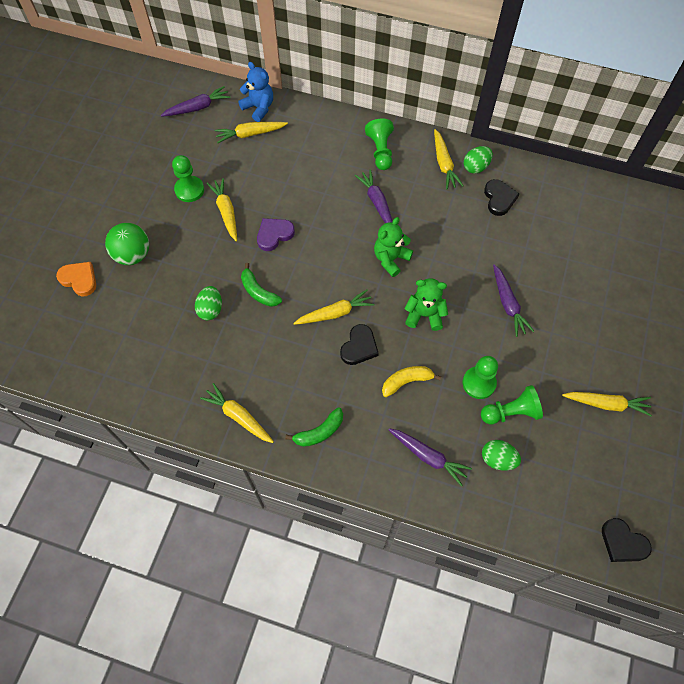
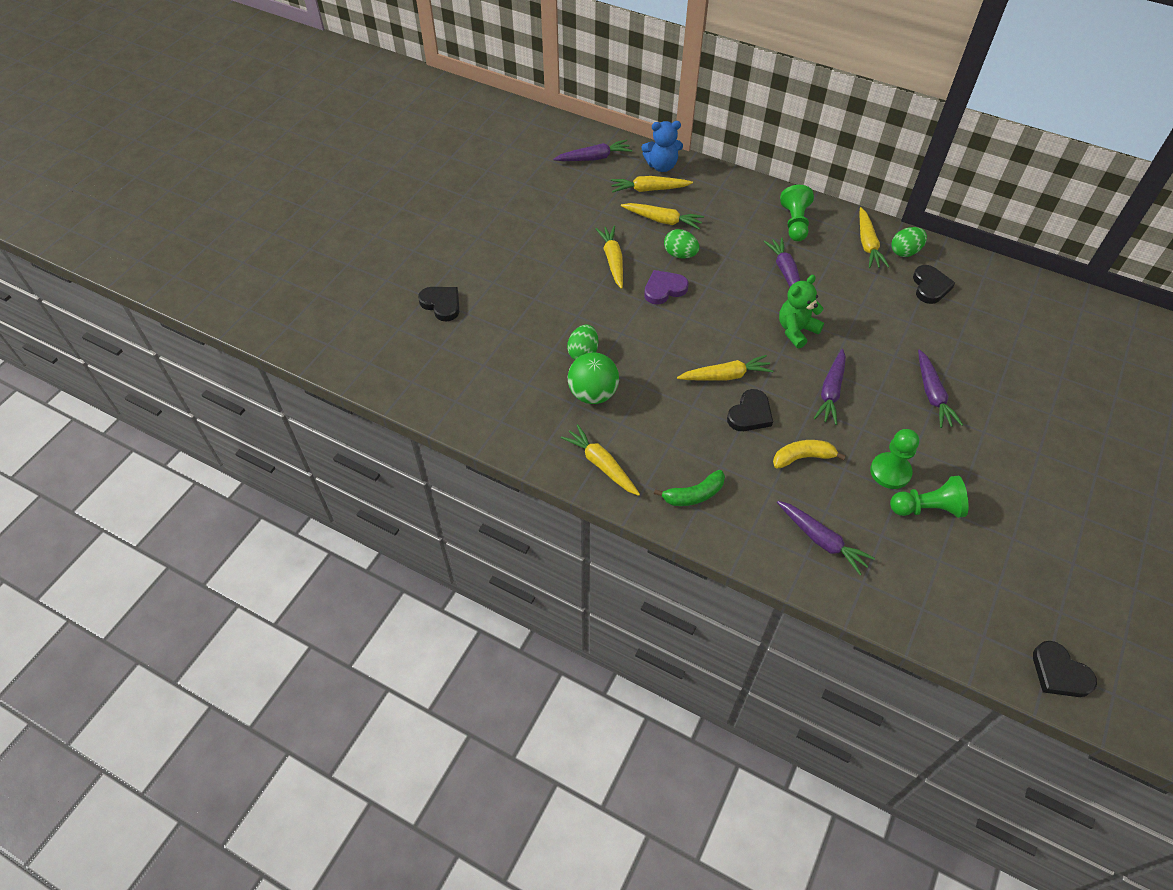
camera: 10 degrees right, 10 degrees down
(79, 279) = (441, 304): orange heart -> black heart
(133, 255) = (503, 288): green ball -> green ball (593, 394)
(189, 190) = (574, 234): green pawn -> none
(258, 292) = (640, 343): green banana -> none
(259, 108) = (661, 166): blue teddy bear -> blue teddy bear turned 120 degrees clockwise
(424, 315) = (831, 392): green teddy bear -> purple carrot
(497, 459) = (907, 556): green egg -> green egg (680, 254)
(606, 404) = (1047, 517): yellow carrot -> yellow carrot (663, 220)

